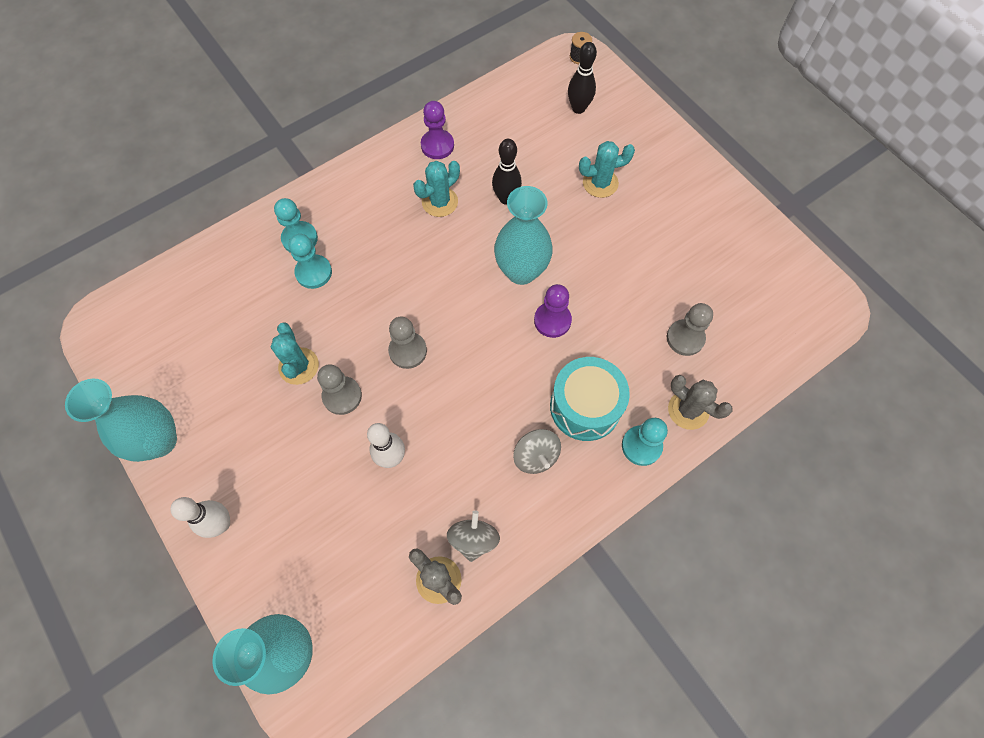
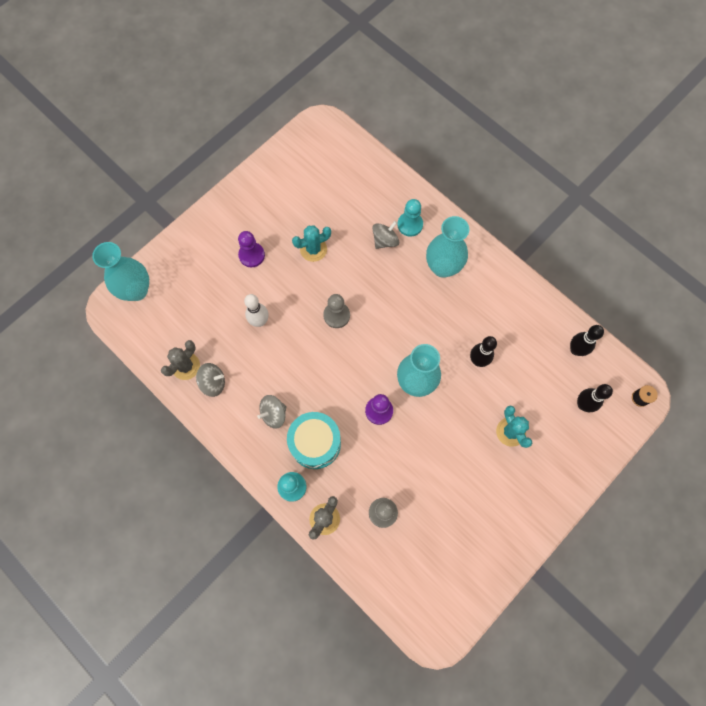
camera: 80 degrees right, 5 degrees up
(159, 441) = (250, 184): turquoise vase -> turquoise vase (443, 267)
(221, 524) = (205, 233): white bowling pin -> none
(313, 272) = (385, 240): turquoise pawn -> grey spinning top
(342, 396) = (297, 281): grey pawn -> none
(437, 145) = (515, 300): purple pawn -> purple pawn (251, 255)
(440, 202) = (463, 312): turquoise cactus -> none
(512, 101) = (575, 350): none -> black bowling pin

